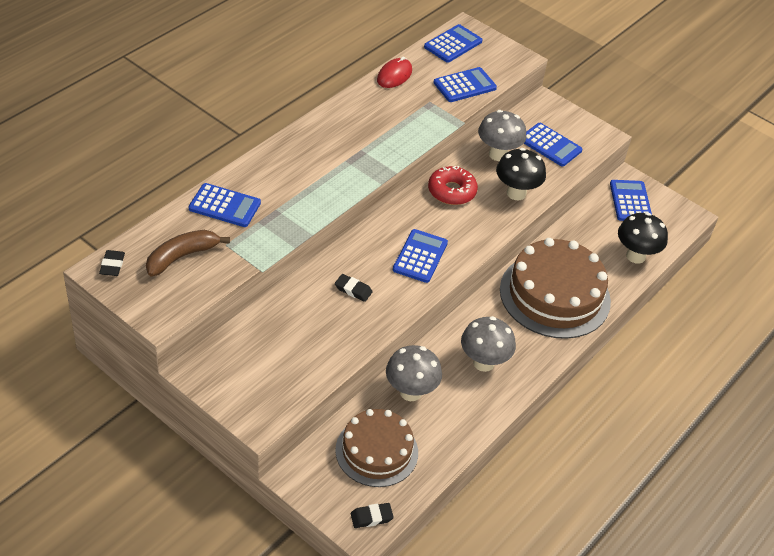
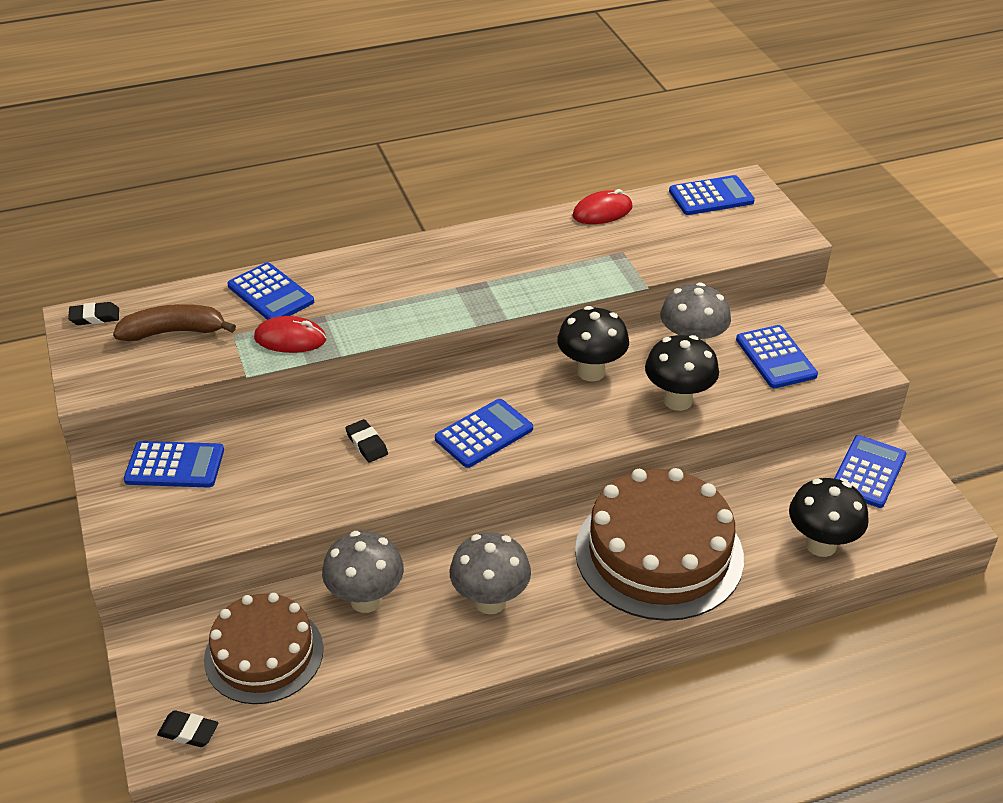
camera: 35 degrees right, 5 degrees down
(112, 265) = (95, 317): black eraser -> black eraser turned 45 degrees clockwise
(268, 234) = (290, 339): none -> red mouse
(451, 191) = (591, 372): red donut -> black mushroom
(464, 85) = (686, 246): blue calculator -> blue calculator (175, 465)

